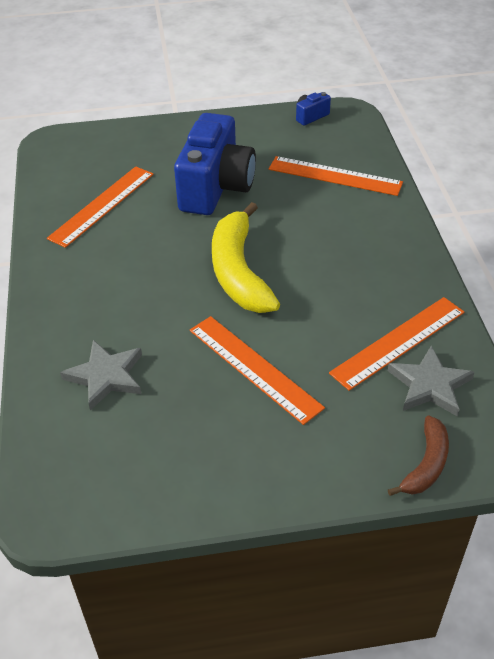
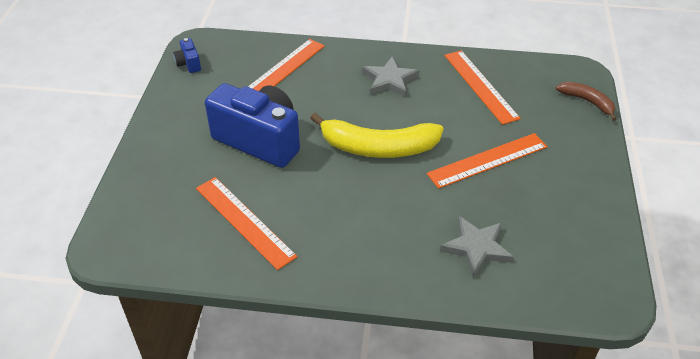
camera: 75 degrees left, 0 degrees up
(429, 385) = (522, 83): grey star -> grey star (389, 80)

